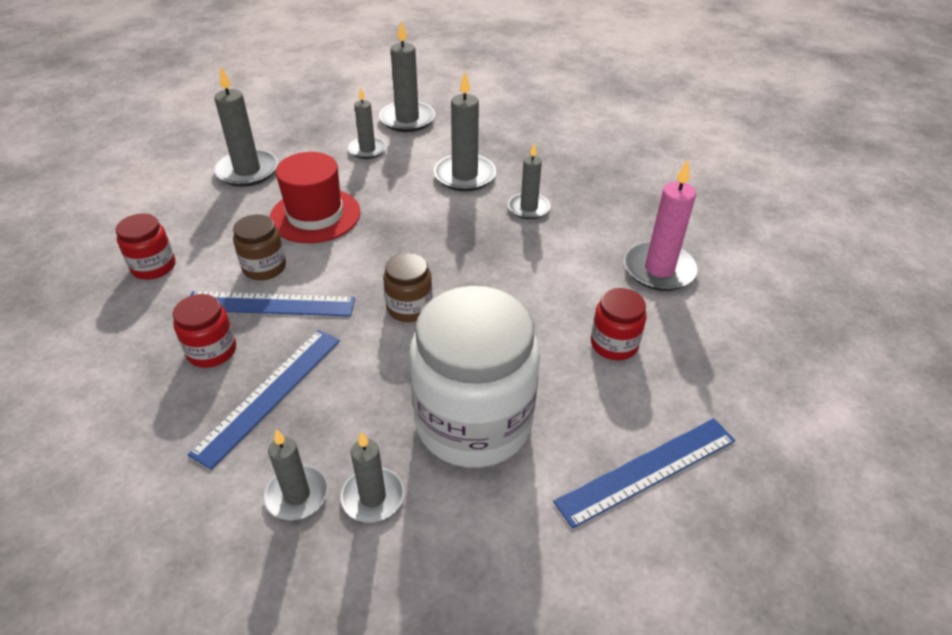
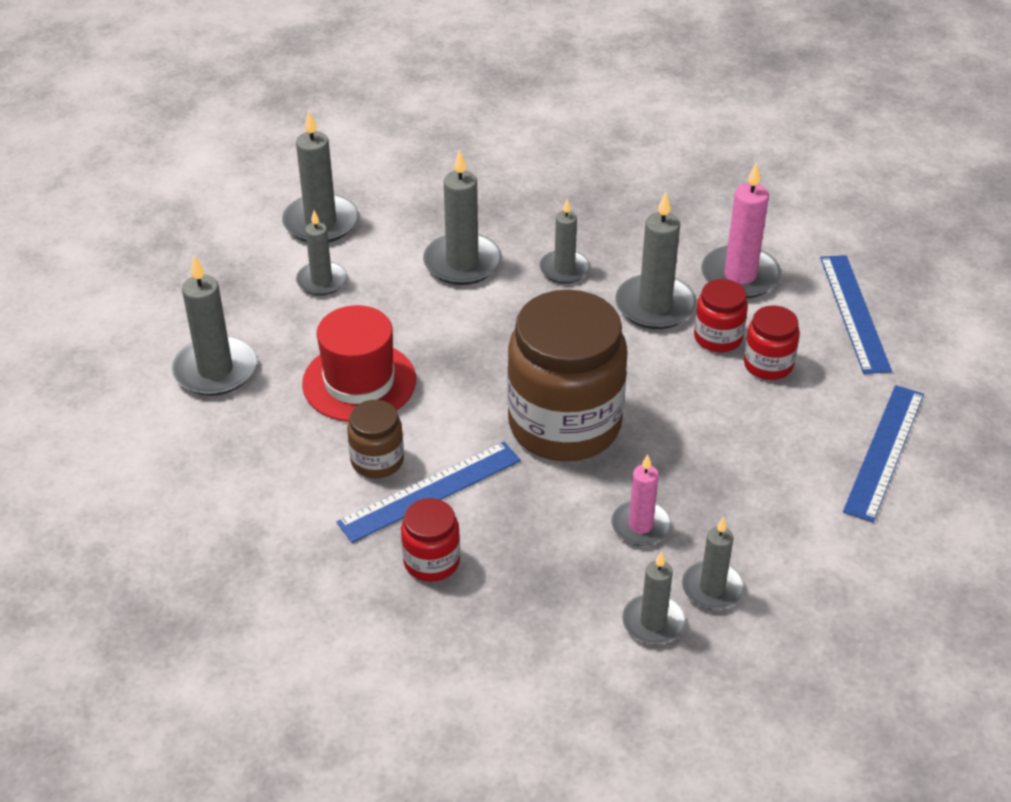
camera: 35 degrees left, 0 degrees up
(153, 267) = (258, 521): red jar -> red jar (718, 337)
(269, 394) = (533, 565): blue ruler -> blue ruler (854, 313)
(377, 411) = (640, 526): none -> pink candle
(409, 308) = (564, 424): brown jar -> brown jar, size x2.18
(473, 422) = (725, 489): white jar -> none
(568, 260) = (655, 306): none -> grey candle

